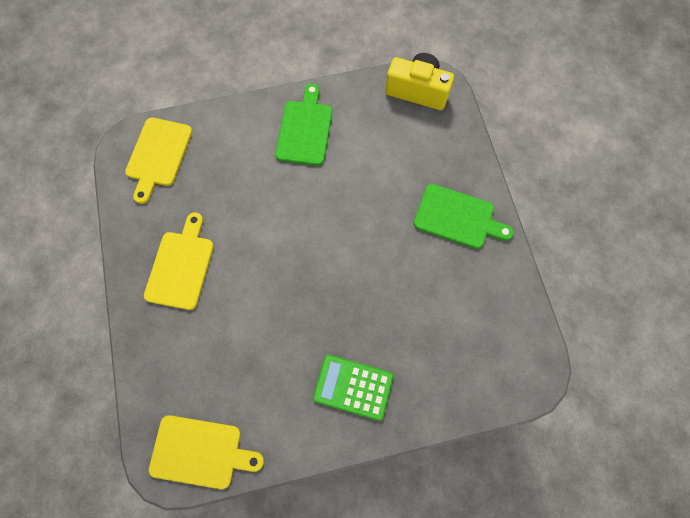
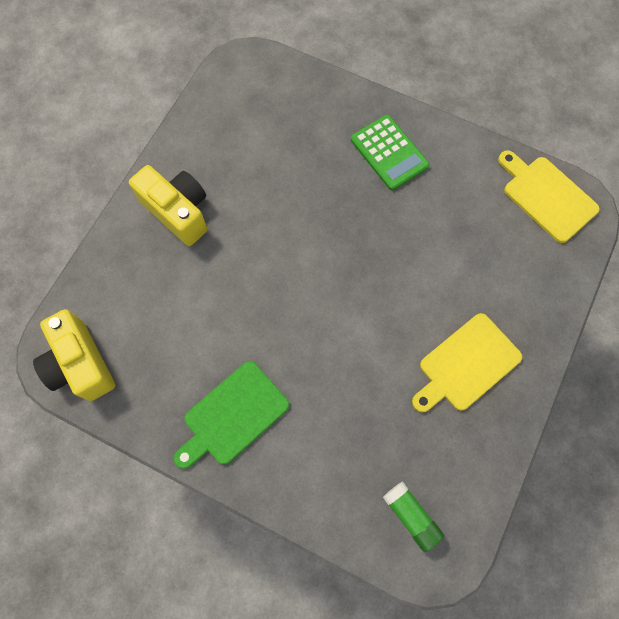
camera: 140 degrees left, 0 degrees up
(158, 155) = (411, 516): yellow cutting board -> green glue stick
(457, 217) = (178, 211): green cutting board -> yellow camera

